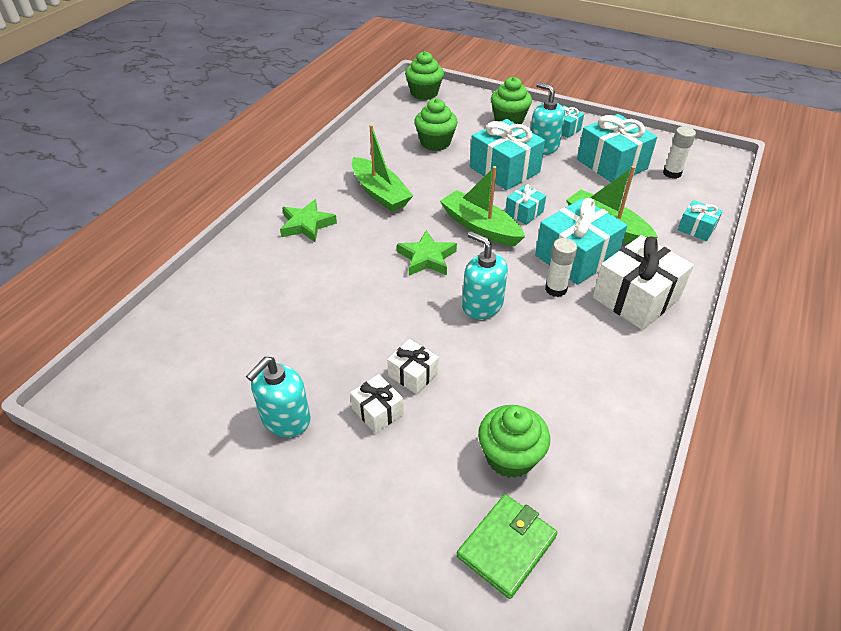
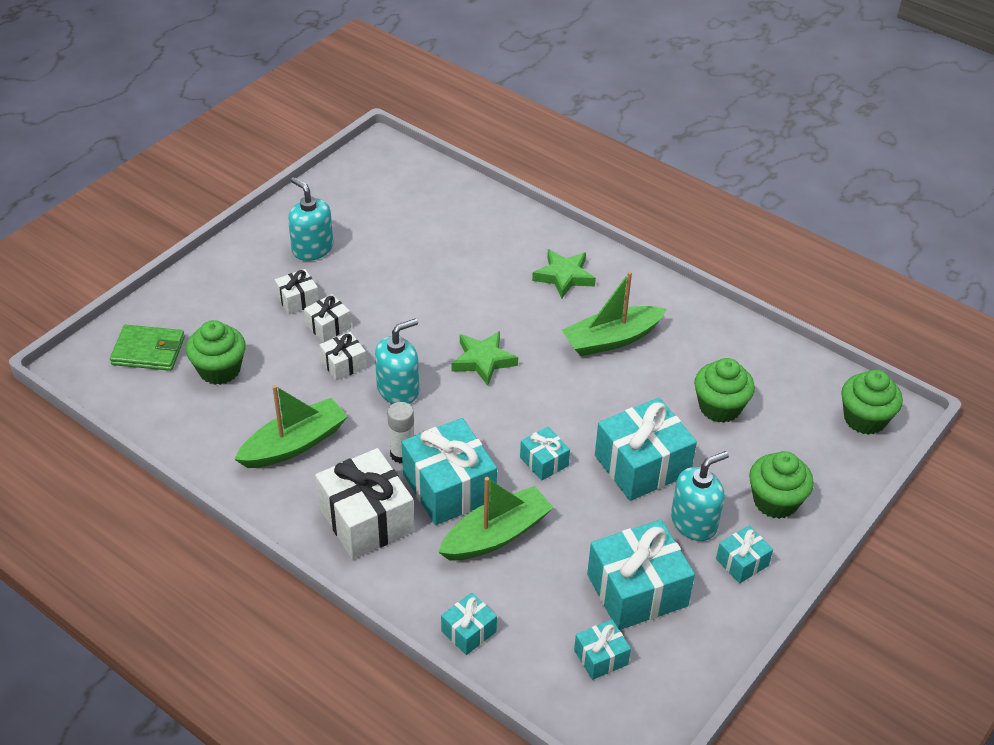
camera: 100 degrees right, 0 degrees up
(463, 350) = (343, 364): none -> white gift
(480, 227) = (525, 415): green boat -> green boat (294, 444)
(506, 547) = (148, 351): green wallet -> green wallet turned 45 degrees counterclockwise
(672, 173) = (601, 657): white glue stick -> turquoise gift

